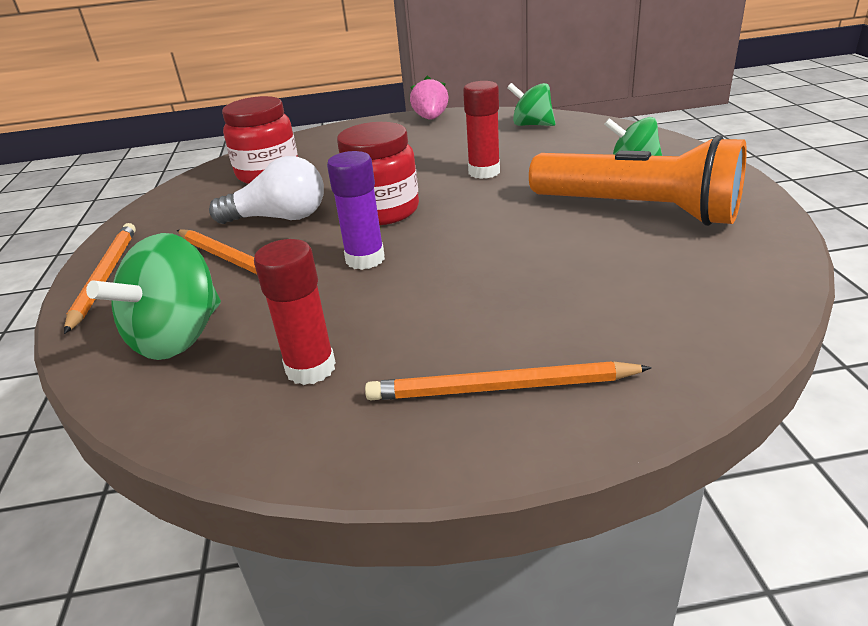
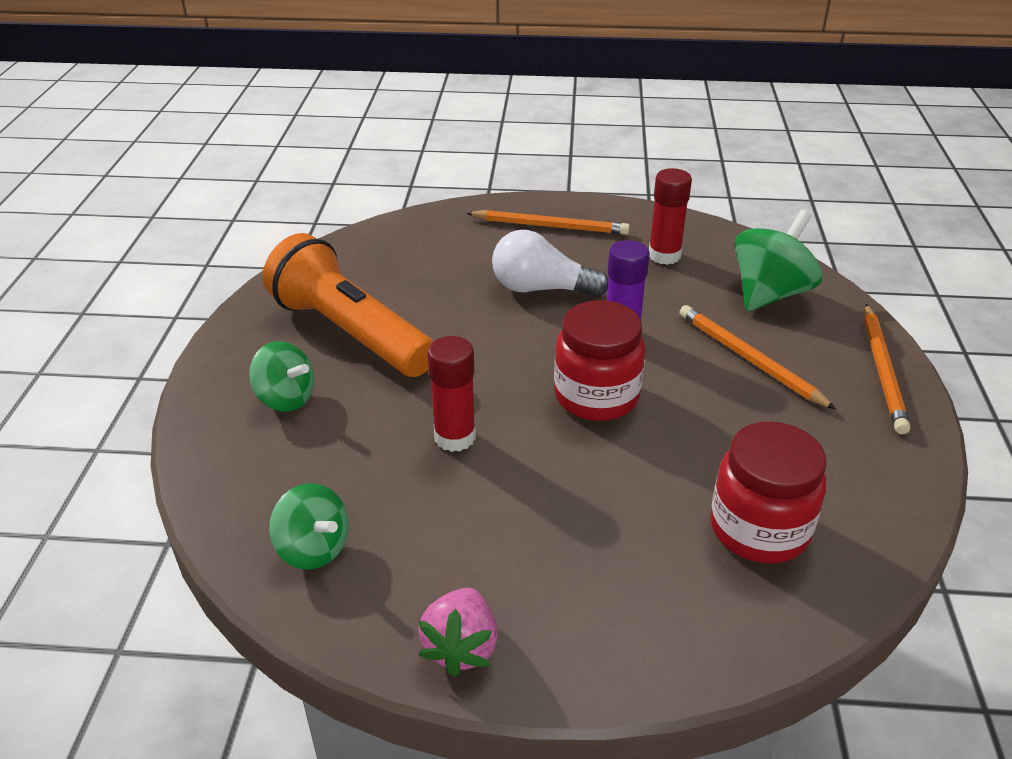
camera: 170 degrees left, 5 degrees up
(279, 218) = (718, 416): white light bulb -> white light bulb (541, 289)

